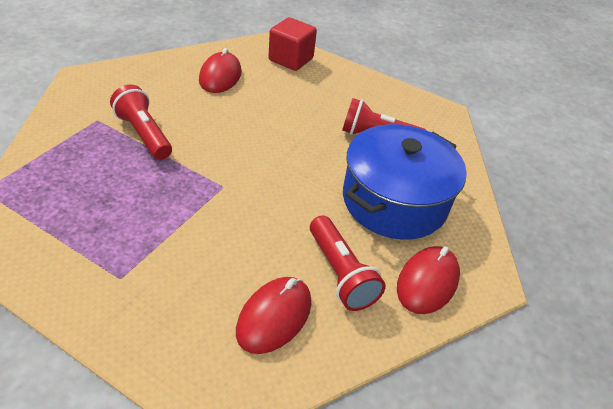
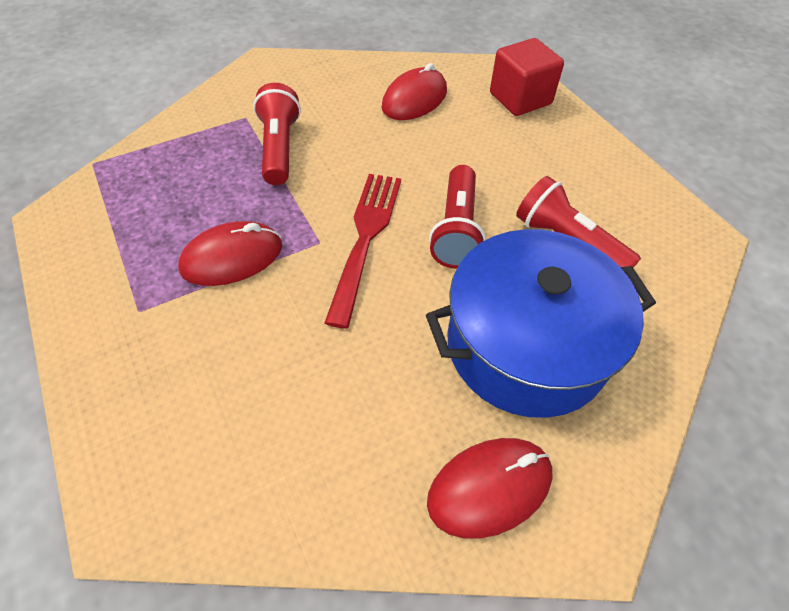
camera: 35 degrees right, 10 degrees up
(253, 173) = (365, 237): none -> red fork
(274, 316) = (258, 436): red mouse -> red mouse (232, 257)
(340, 273) = (378, 417): red flashlight -> red flashlight (456, 230)

